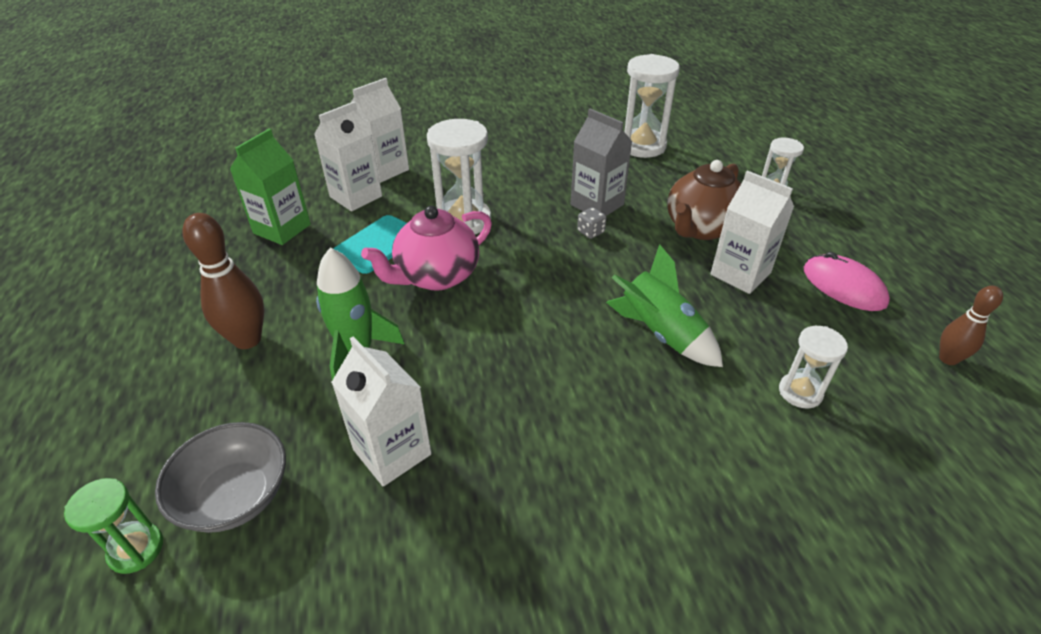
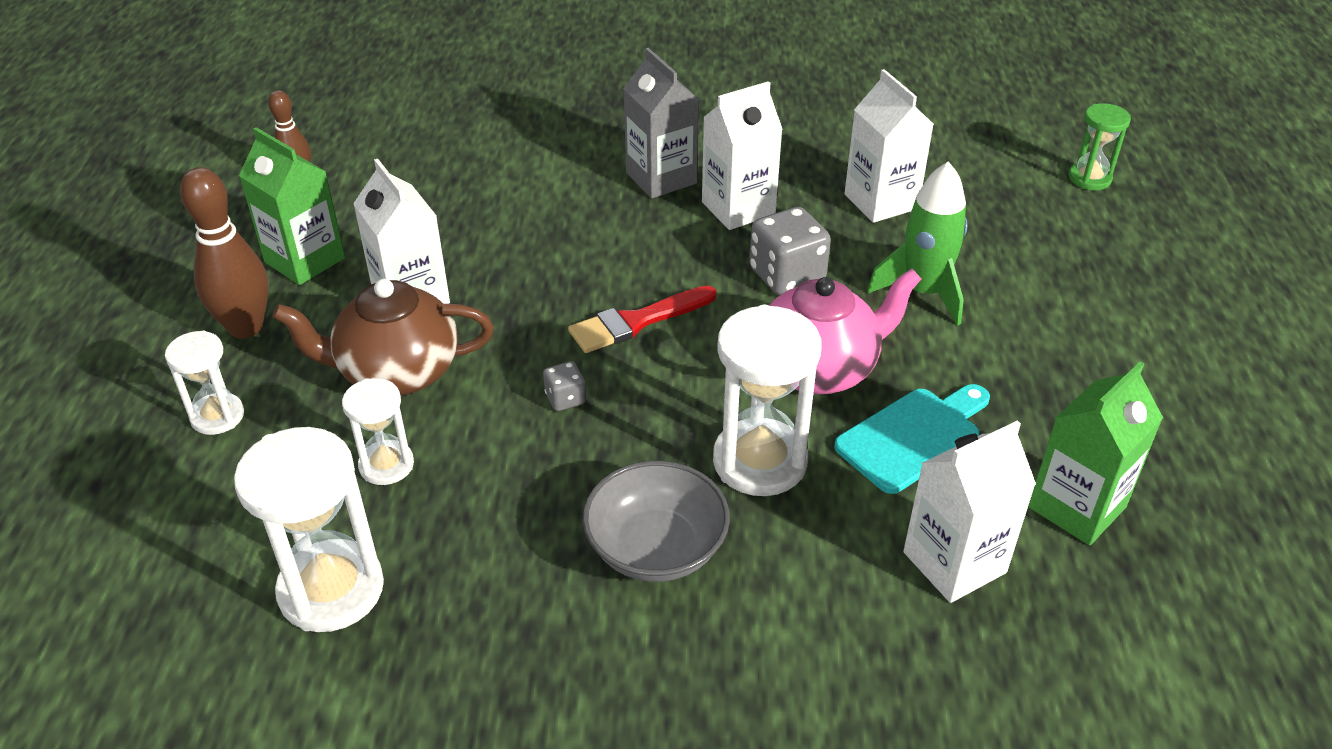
camera: 165 degrees left, 0 degrees up
(235, 496) = (1019, 196): grey bowl -> grey bowl (656, 548)
(247, 339) = (1063, 329): brown bowling pin -> brown bowling pin (246, 327)
(384, 169) = (901, 635): white carton -> white carton (738, 208)
(472, 345) = (787, 276): none -> grey dice
(573, 285) = (636, 322): none -> red brush
(597, 205) = (523, 450): grey carton -> grey carton (661, 178)
(660, 334) = (566, 250): green rocket -> none
(701, 228) = (397, 372): brown teapot -> brown teapot turned 150 degrees counterclockwise
(800, 392) = (473, 180): white hourglass -> white hourglass (386, 465)
(843, 286) = (305, 260): pink mouse -> green carton

